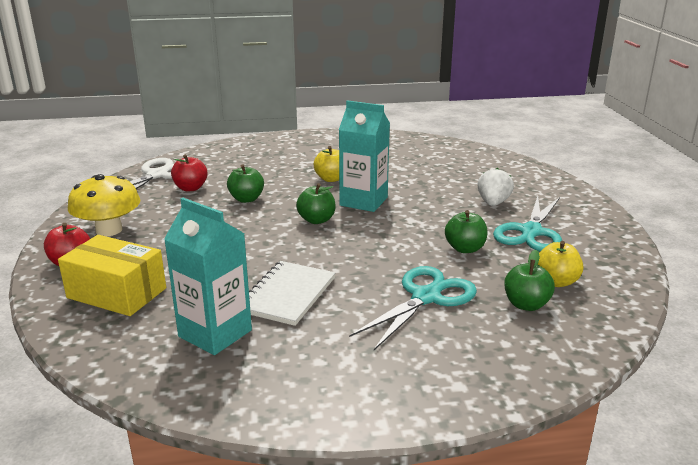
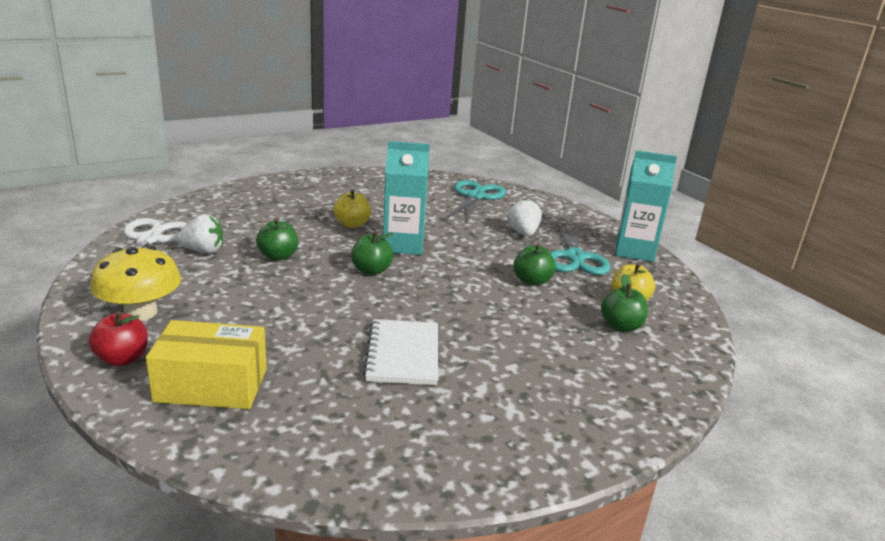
camera: 25 degrees left, 0 degrees up
(190, 188) = (203, 251): red apple -> white strawberry
(215, 333) = (360, 409): turquoise carton -> turquoise carton (634, 251)
(426, 297) = (534, 334): turquoise scissors -> turquoise scissors (475, 197)

